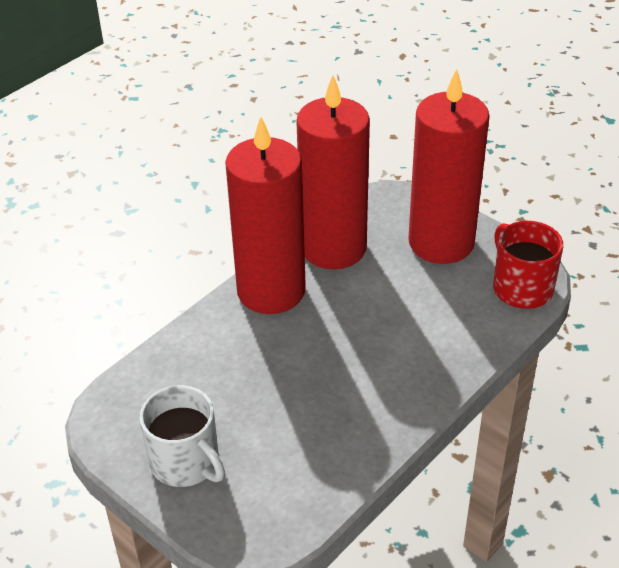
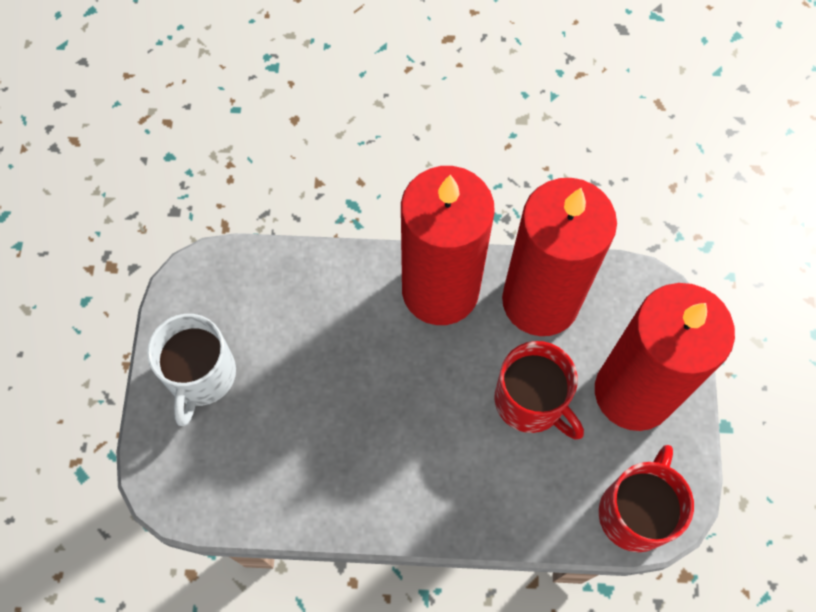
camera: 50 degrees right, 25 degrees up
(398, 292) = (531, 401): none -> red mug

